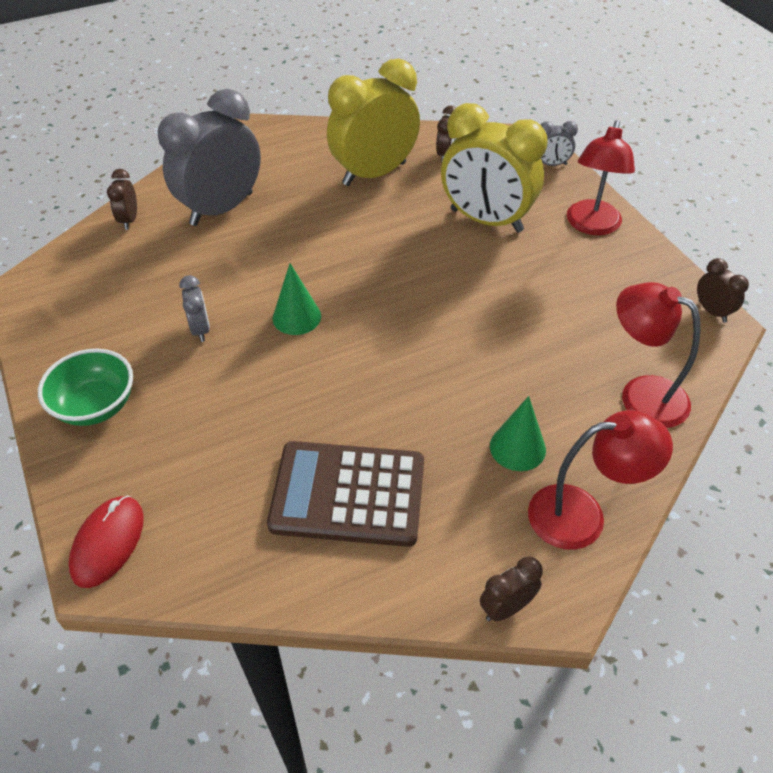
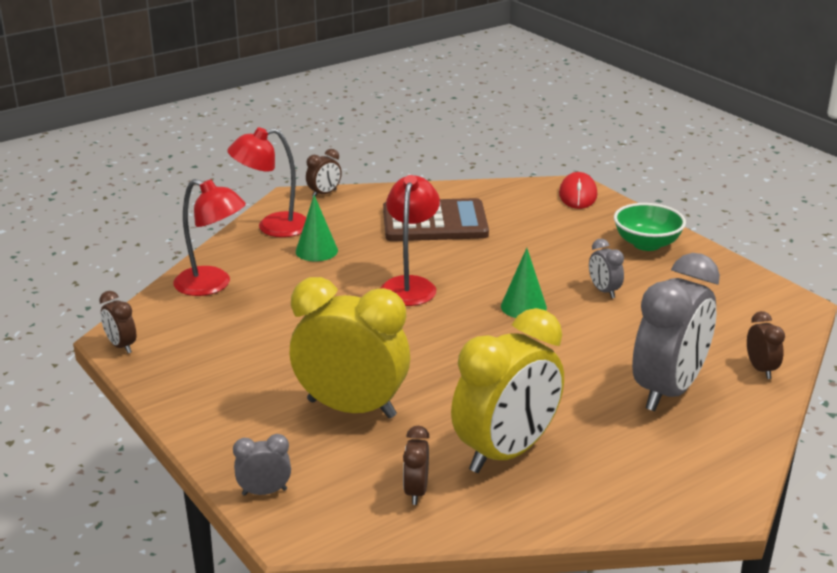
camera: 170 degrees right, 20 degrees down
(591, 226) = (225, 415): red lamp -> red lamp (410, 285)

